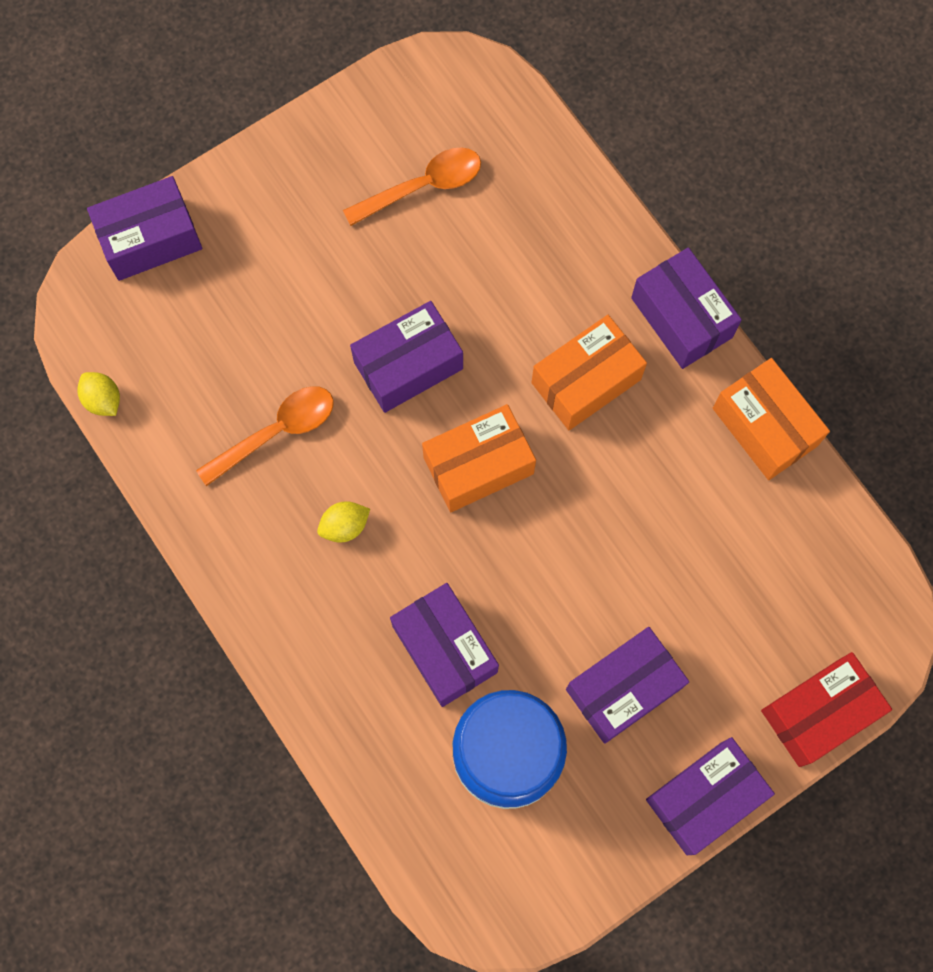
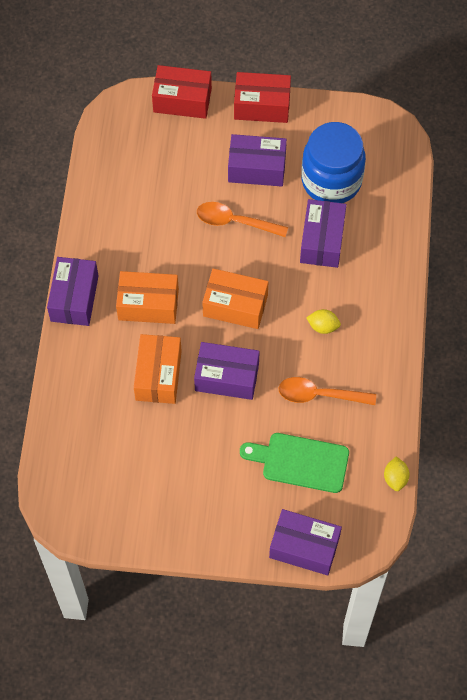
camera: 140 degrees left, 10 degrees down
(233, 332) = (300, 462): none -> green cutting board
(423, 186) = (137, 462): orange spoon -> orange spoon (235, 222)
(704, 798) = (262, 106): purple box -> red box
(764, 427) = (87, 222): orange box -> orange box (158, 375)

